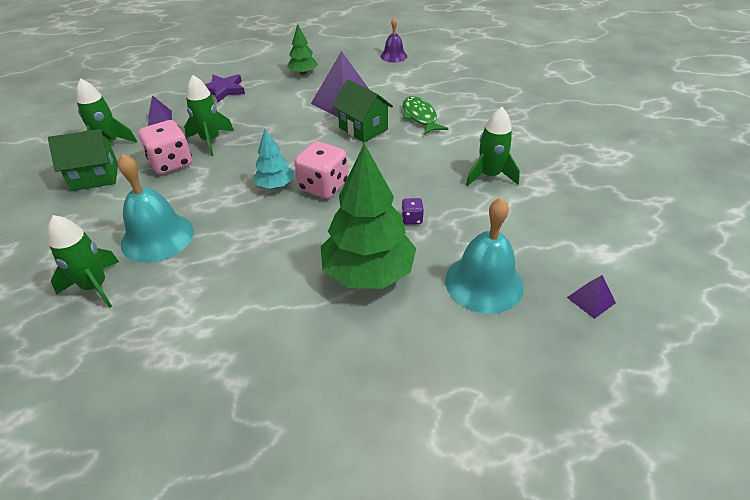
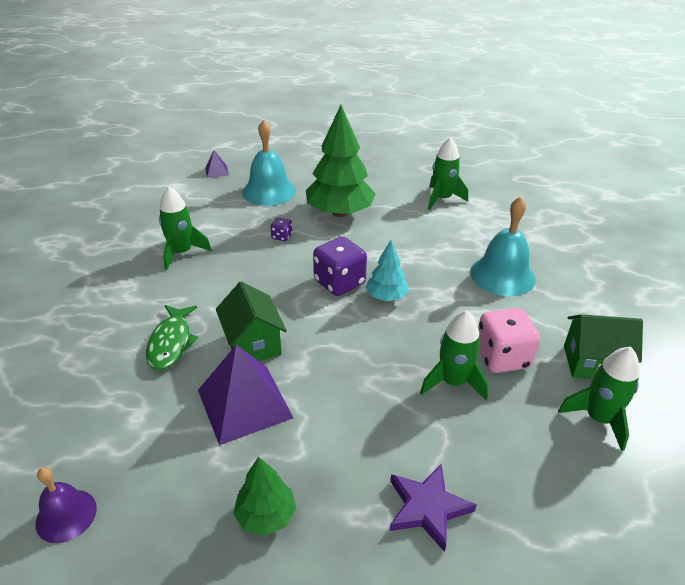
camera: 160 degrees left, 5 degrees down
(95, 286) = (545, 250): green rocket -> green rocket (442, 199)
(160, 118) = (535, 459): purple pyramid -> none
(323, 186) = (339, 283): pink dice -> purple dice

